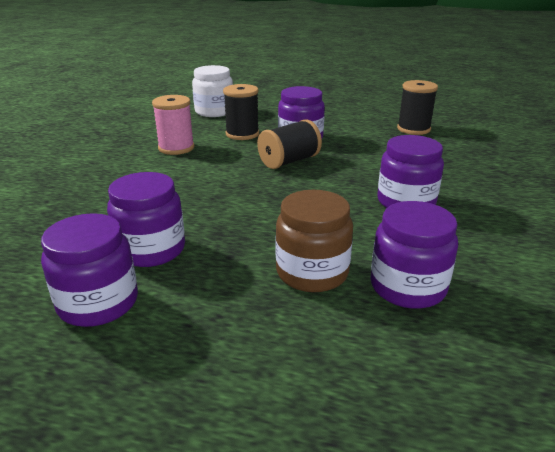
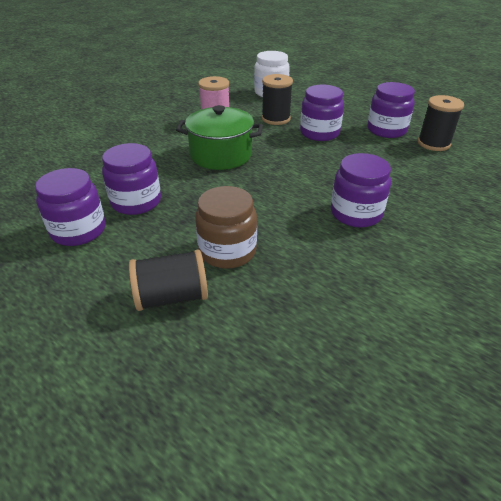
camera: 25 degrees right, 10 degrees up
(213, 179) = (221, 155): none -> green pot
(289, 161) = (292, 152): black spool -> black spool (172, 297)
(407, 287) = (287, 285): purple jar -> purple jar (386, 130)

